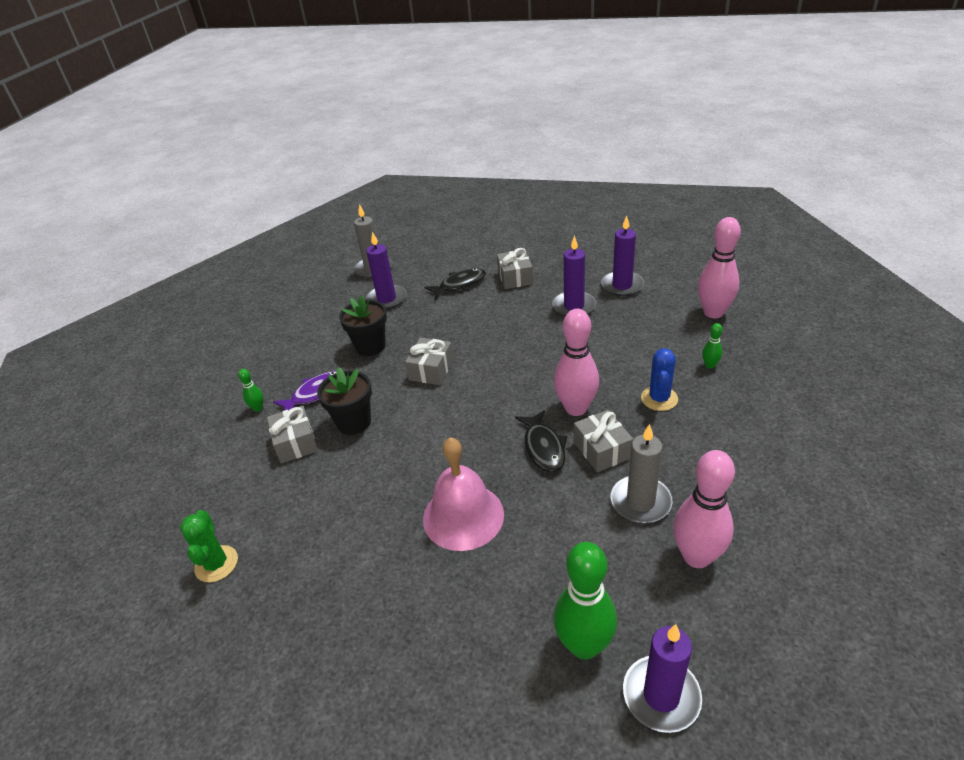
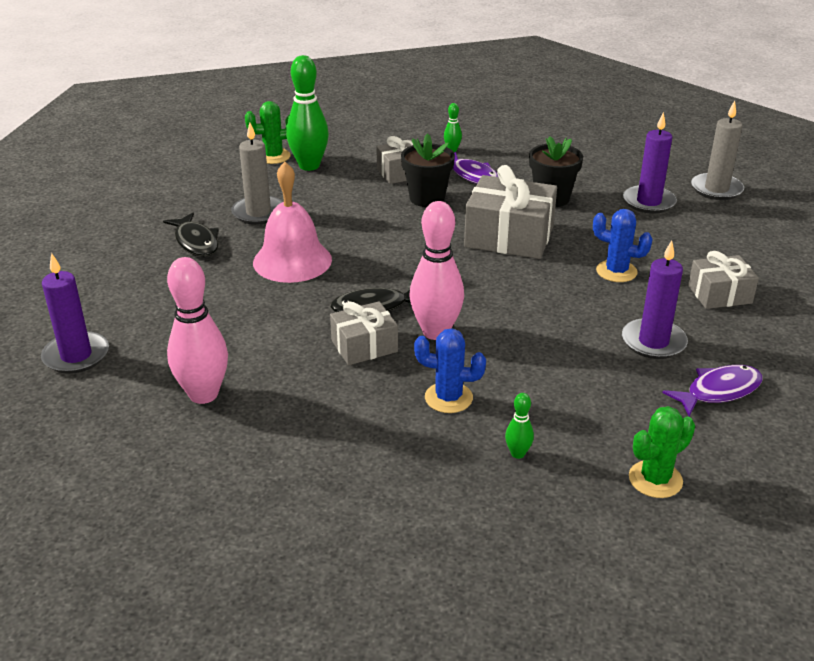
camera: 85 degrees right, 5 degrees down
(431, 370) = (509, 237): grey gift -> grey gift, size x1.67
(459, 284) = (692, 251): black fish -> black fish (196, 242)
(486, 318) = (616, 271): none -> blue cactus
(584, 645) = (136, 320): green bowling pin -> green bowling pin (309, 166)
(622, 286) = (718, 391): purple candle -> purple fish
(640, 502) = (283, 366): grey candle -> grey candle (258, 213)
(713, 313) = (655, 479): pink bowling pin -> green cactus

